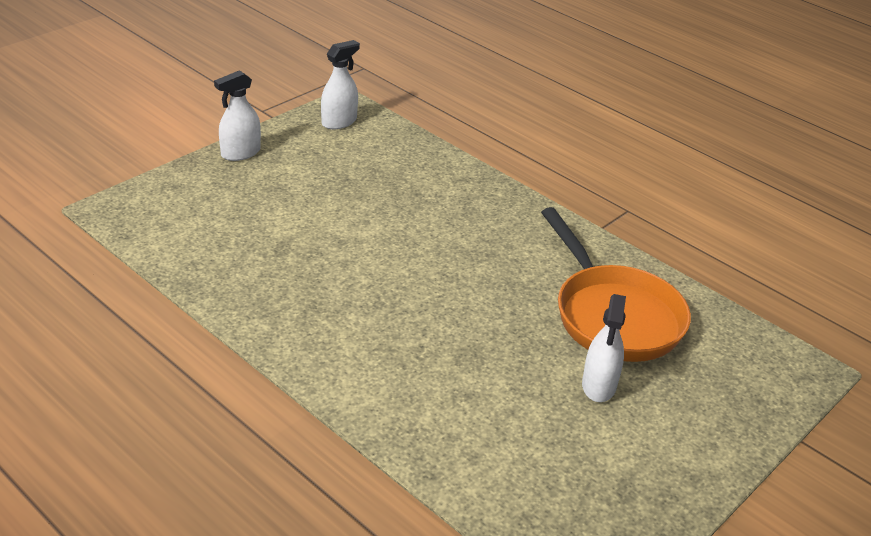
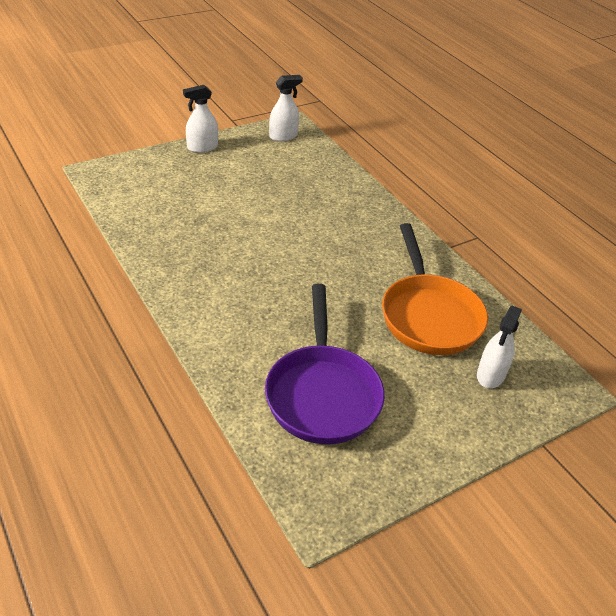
camera: 15 degrees right, 5 degrees up
(531, 435) = (322, 393): none -> purple pan
(599, 385) = (393, 366): white spray bottle -> white spray bottle (490, 375)

